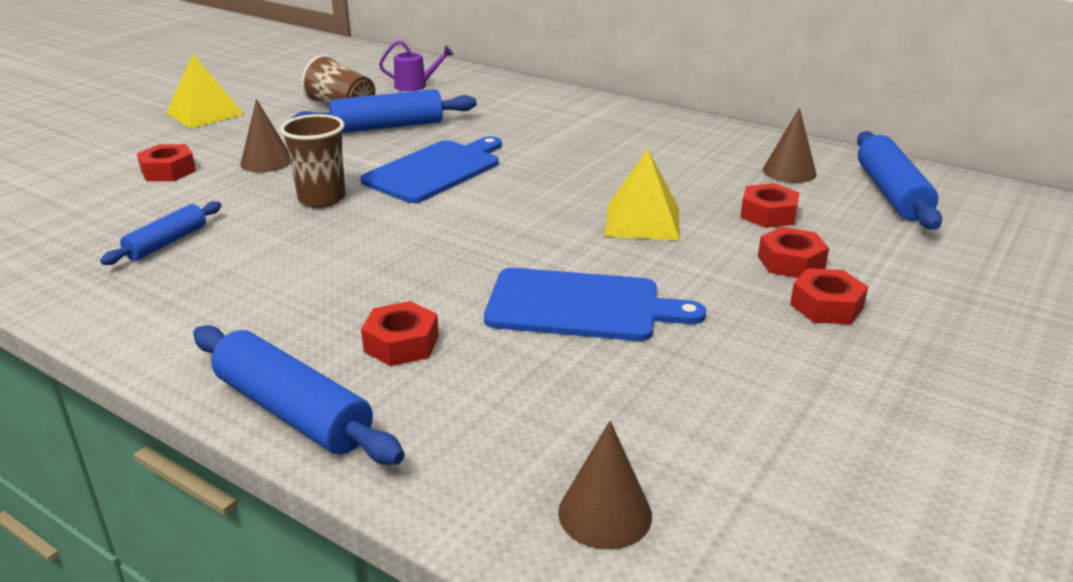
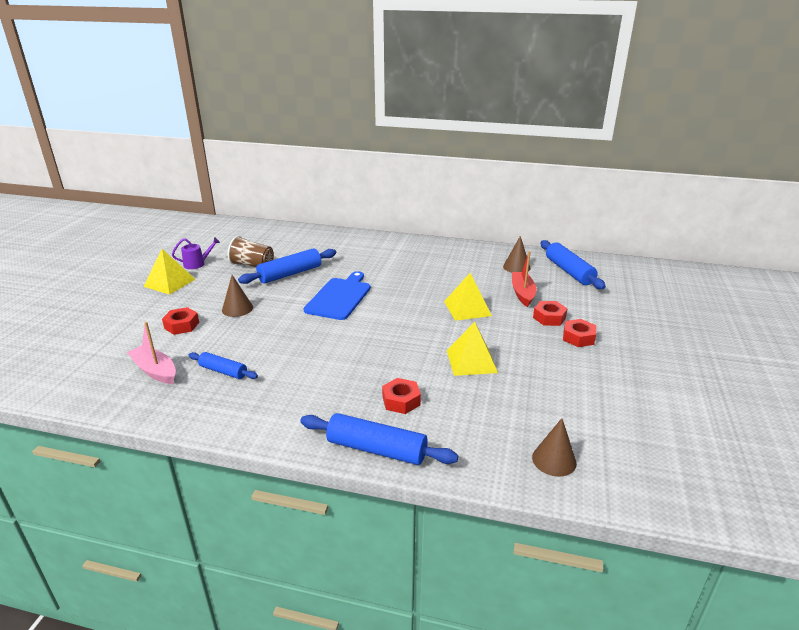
camera: 20 degrees left, 0 degrees up
(75, 224) = (155, 371): none -> pink boat
(167, 243) = (223, 371): blue rolling pin -> blue rolling pin turned 75 degrees counterclockwise
(322, 198) = (290, 326): brown cup -> none
(415, 85) = (284, 244): purple watering can -> purple watering can (197, 264)
(580, 306) = (471, 361): blue cutting board -> yellow pyramid
(768, 214) = (522, 293): red nut -> red boat

